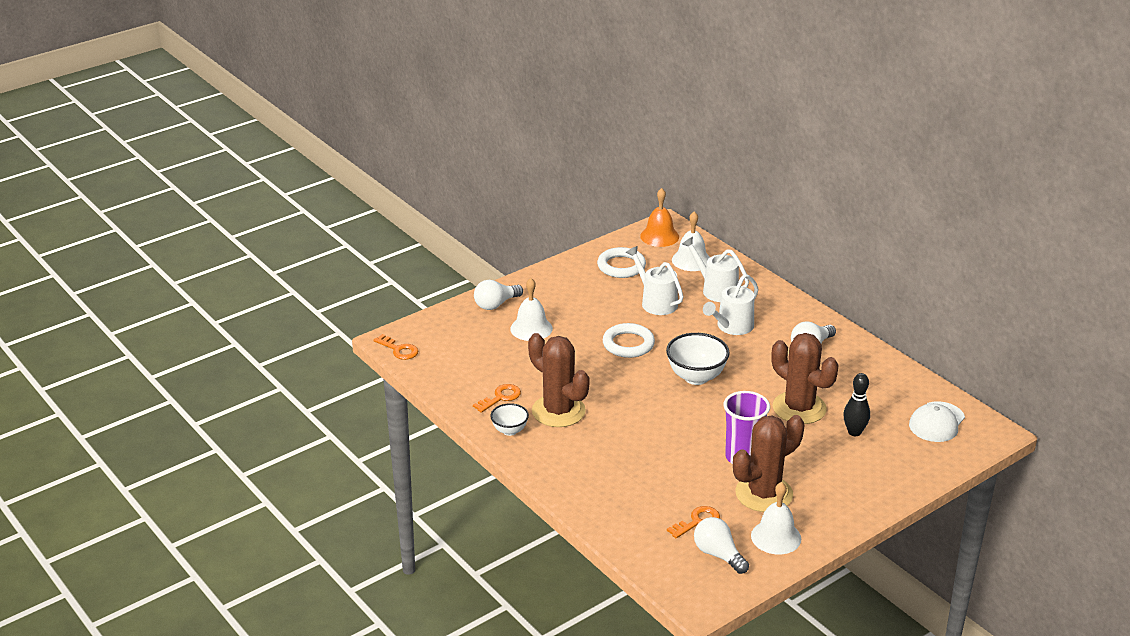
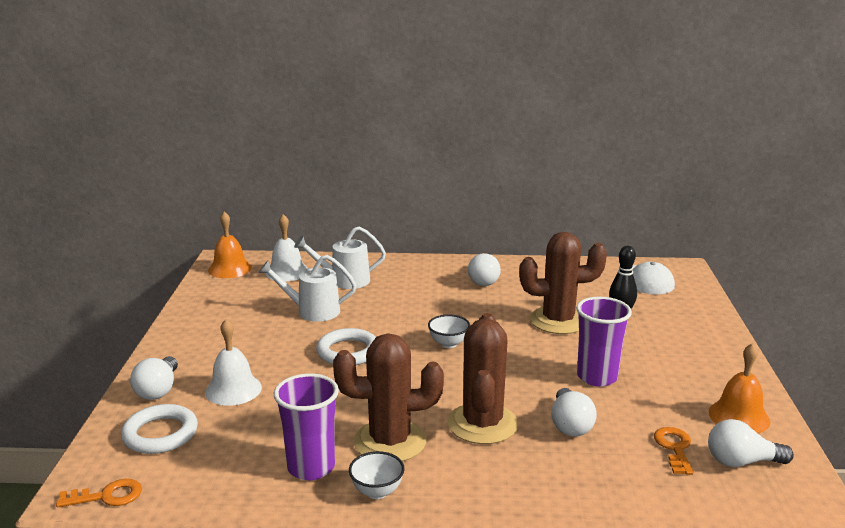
camera: 50 degrees left, 10 degrees down
(500, 397) = (311, 467): orange key -> purple cup
(621, 266) = (234, 302): white ring -> white ring (160, 434)
(667, 470) = (570, 425): none -> white light bulb
(696, 377) = (448, 344): white bowl -> white bowl, size x0.58
(732, 327) = (404, 297): white watering can -> none
(764, 494) = (665, 392): brown cactus -> brown cactus (482, 424)
(776, 537) = (739, 416): white bell -> orange bell

